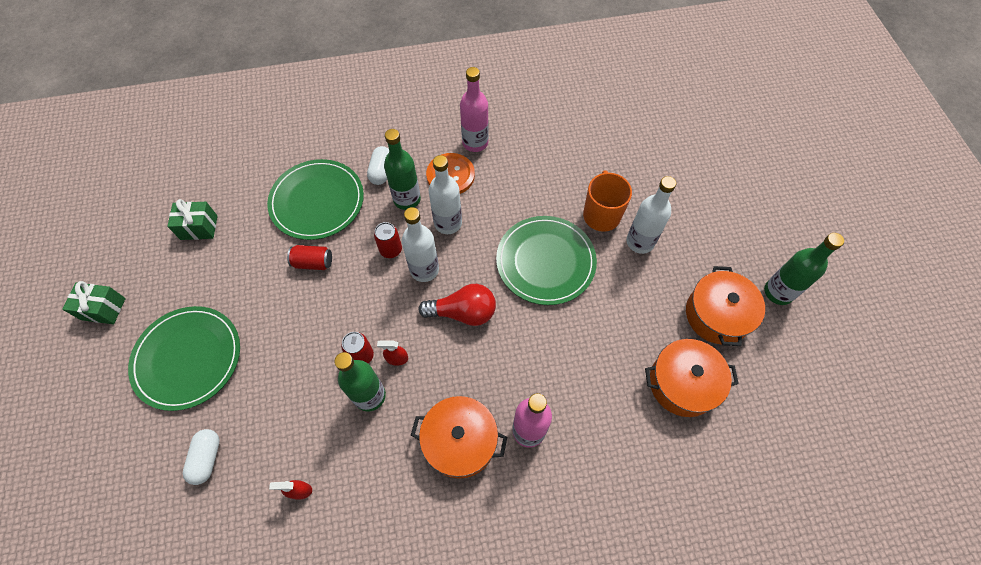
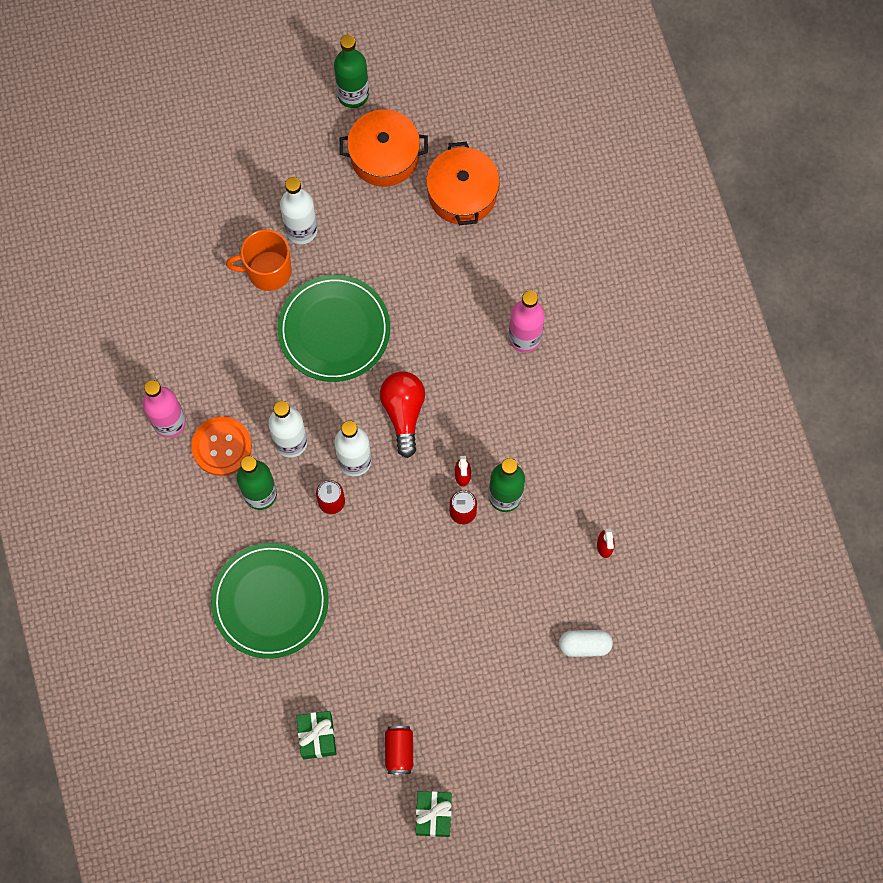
camera: 95 degrees left, 10 degrees up
(188, 358) = (483, 698): green plate -> none
(313, 263) = (355, 588): red can -> red can (399, 751)
(381, 171) = (220, 531): white capsule -> none
(460, 441) = (541, 401): orange pot -> none

